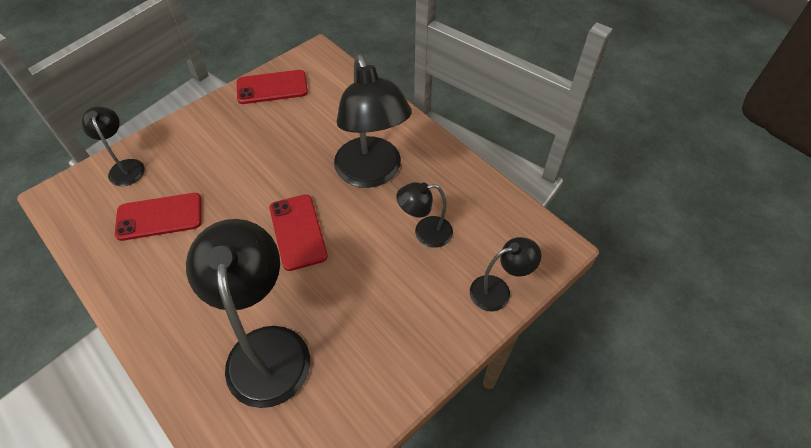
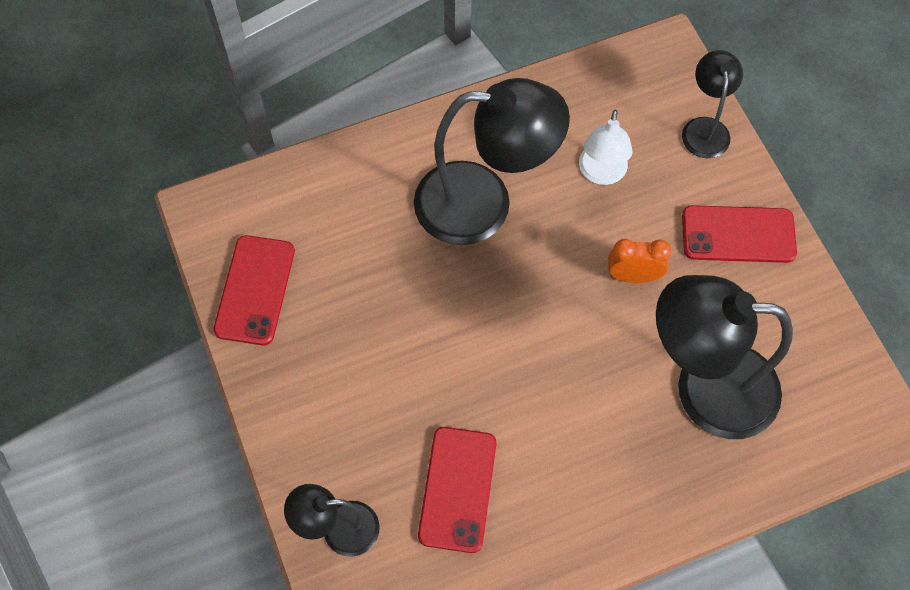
camera: 70 degrees left, 10 degrees up
(298, 232) = (548, 316): red phone -> red phone (738, 234)
(347, 275) = (633, 276): none -> orange clock
(425, 233) = (601, 173): black lamp -> white lamp

